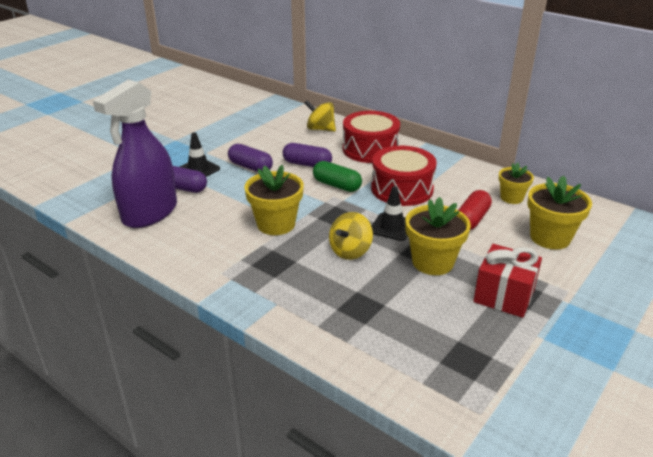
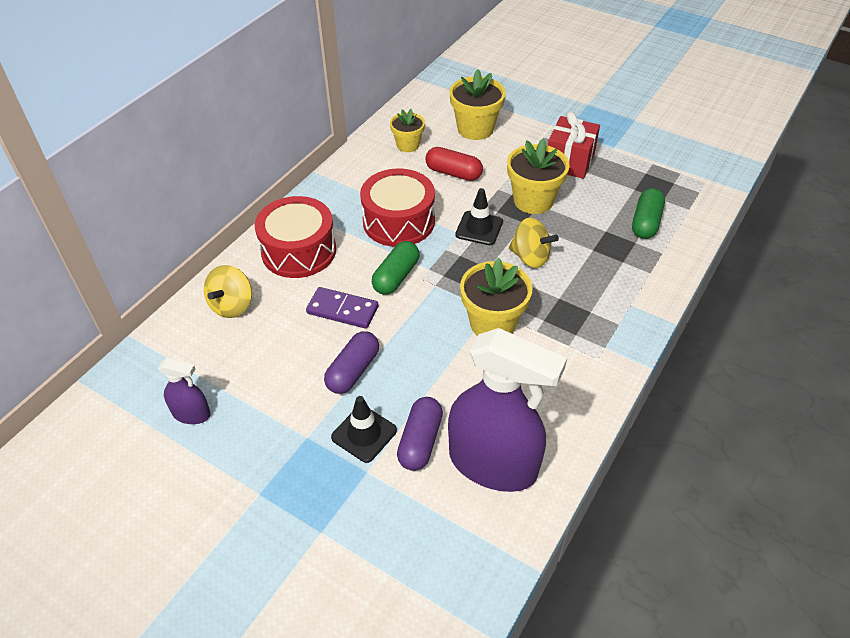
camera: 95 degrees left, 15 degrees up
(238, 121) = (191, 414): none -> purple spray bottle
(307, 164) = (342, 310): purple capsule -> purple domino
(397, 338) = (645, 222): none -> green capsule

